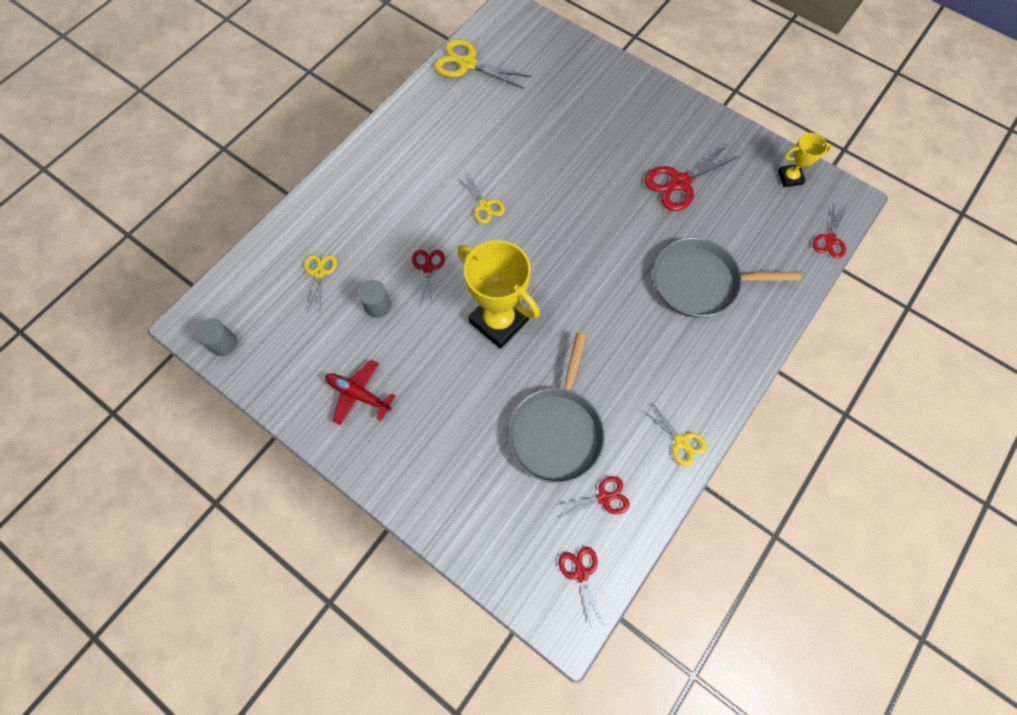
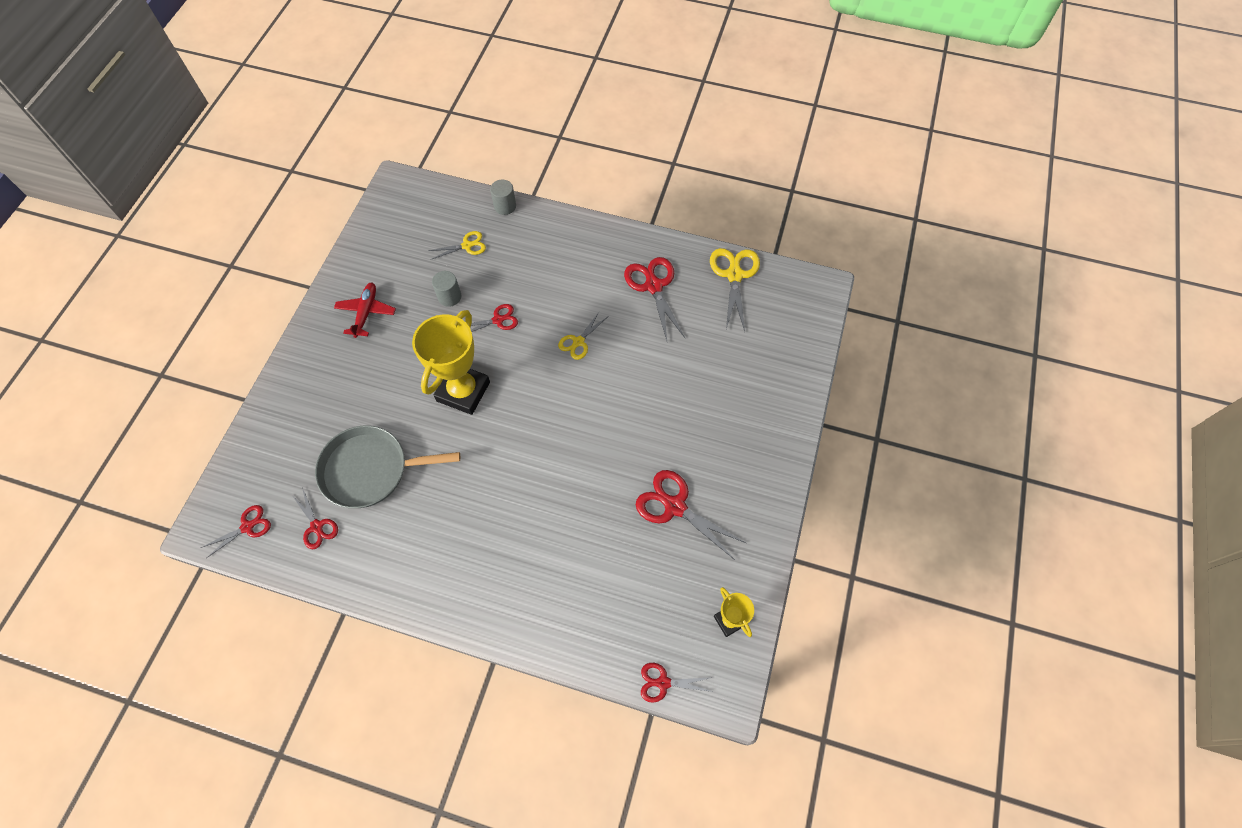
camera: 70 degrees right, 5 degrees down
(224, 343) = (385, 209): grey cylinder -> grey cylinder (505, 206)
(450, 127) = (653, 286): none -> red scissors
(681, 441) = (385, 580): yellow scissors -> none
(699, 282) = (561, 555): grey pan -> none

